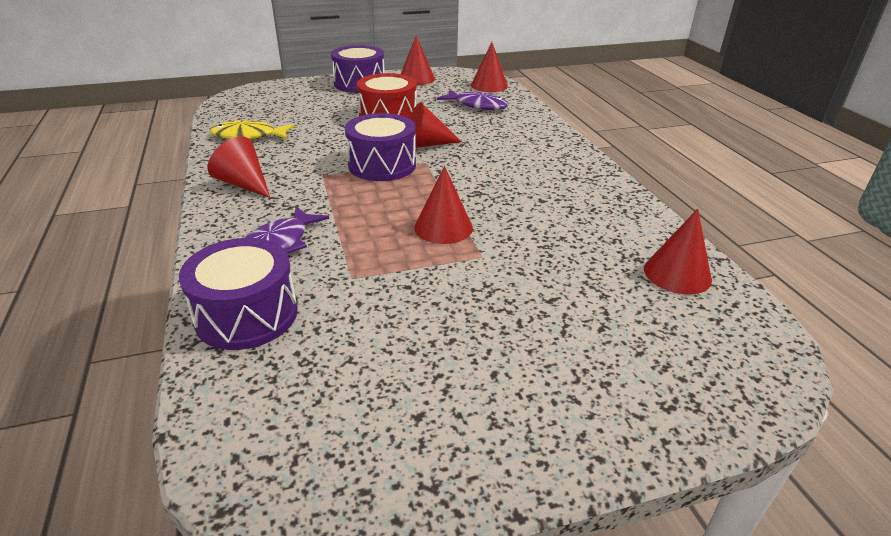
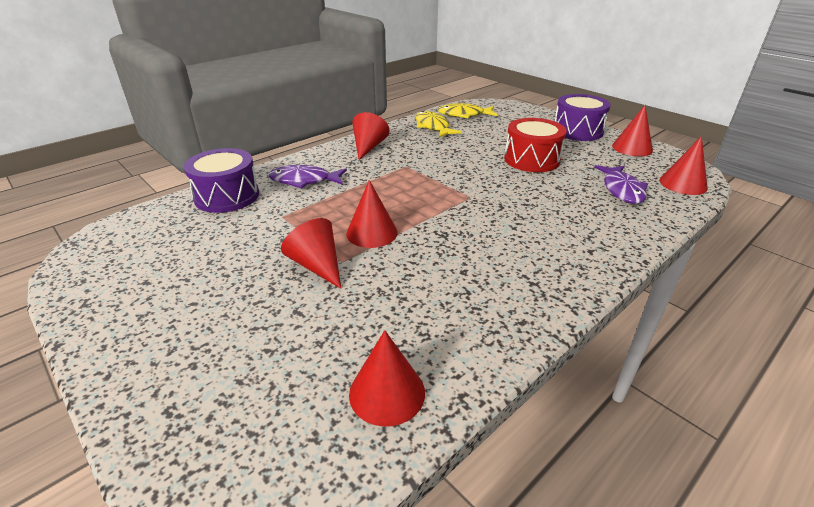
camera: 65 degrees right, 0 degrees up
(244, 114) = (464, 115): none -> yellow fish
(382, 165) = (445, 181): purple drum -> none
(425, 145) = (502, 188): red cone -> red cone (317, 265)

